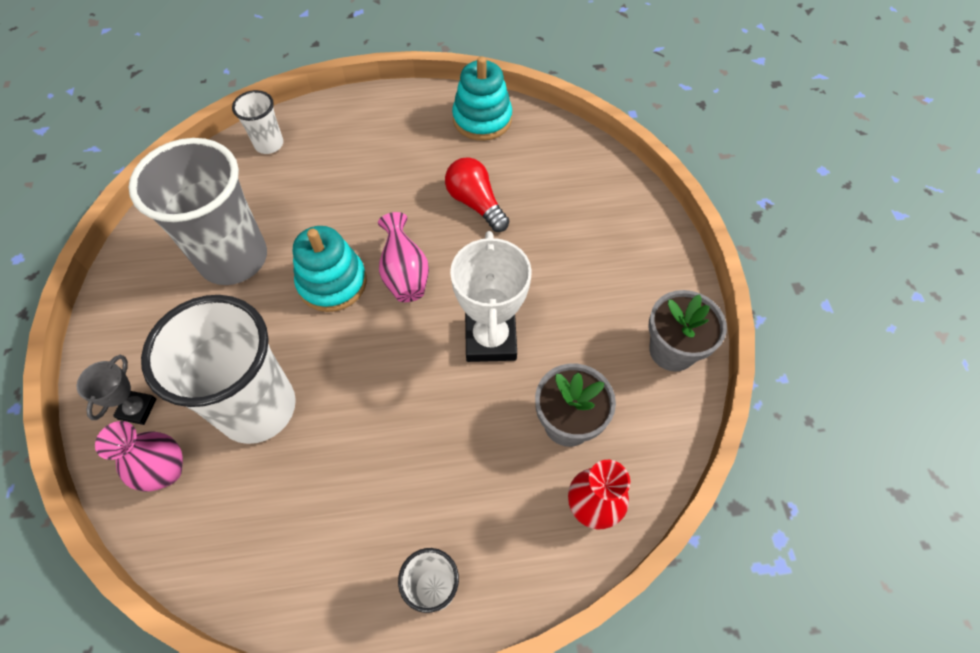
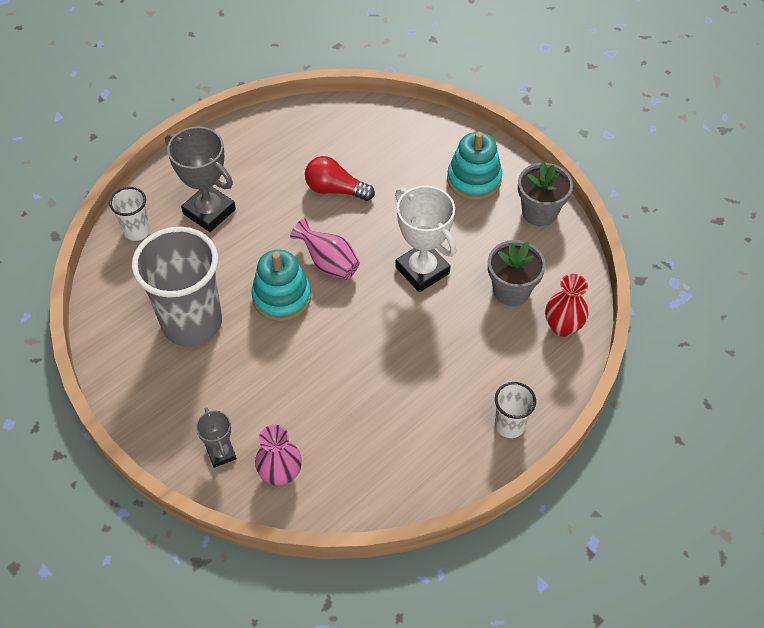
camera: 35 degrees left, 5 degrees down
(257, 408) = (306, 401): white cup -> none
(344, 160) = (209, 211): none -> grey trophy
(482, 119) = (287, 128): turquoise stacking toy -> turquoise stacking toy (474, 180)

